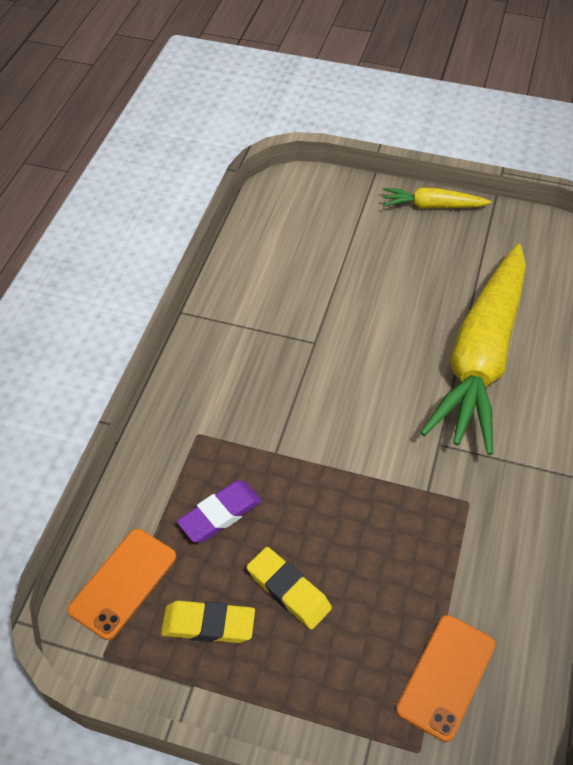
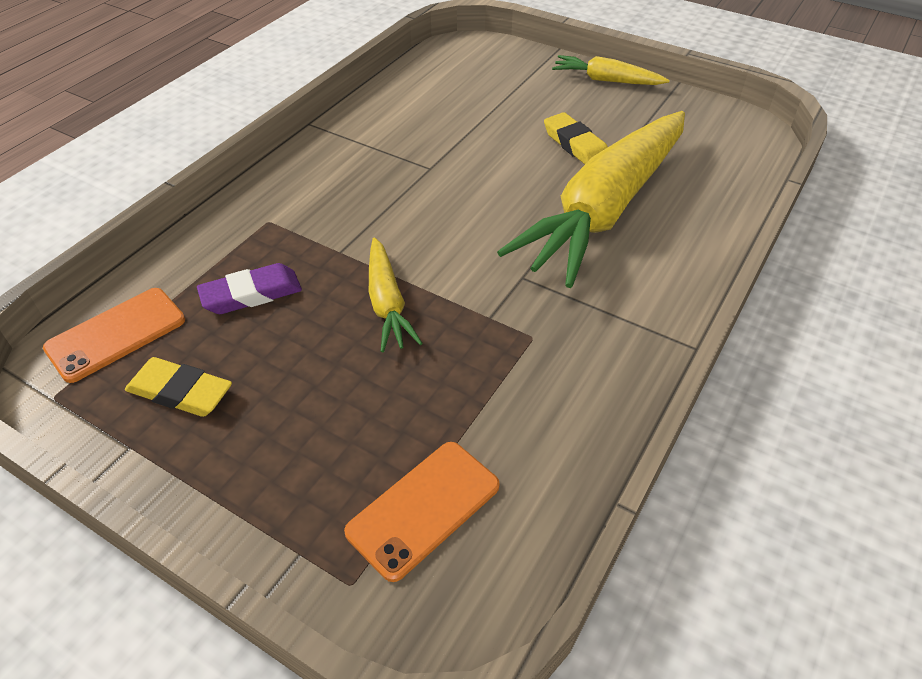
camera: 15 degrees right, 5 degrees down
(288, 590) = (285, 379): yellow eraser -> yellow eraser (576, 145)
(339, 496) = (387, 303): none -> yellow carrot

